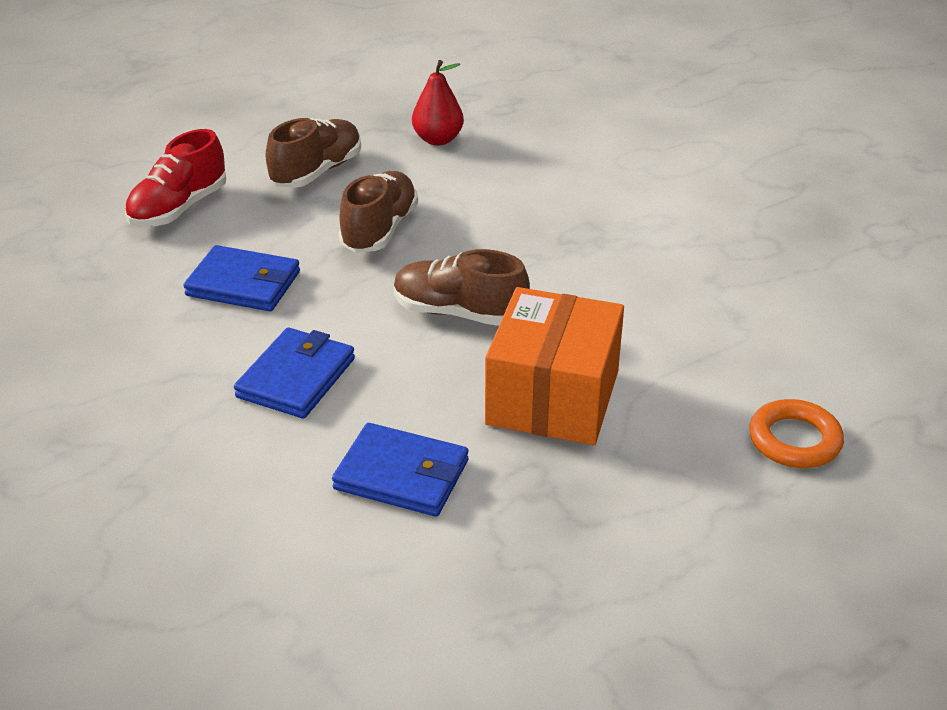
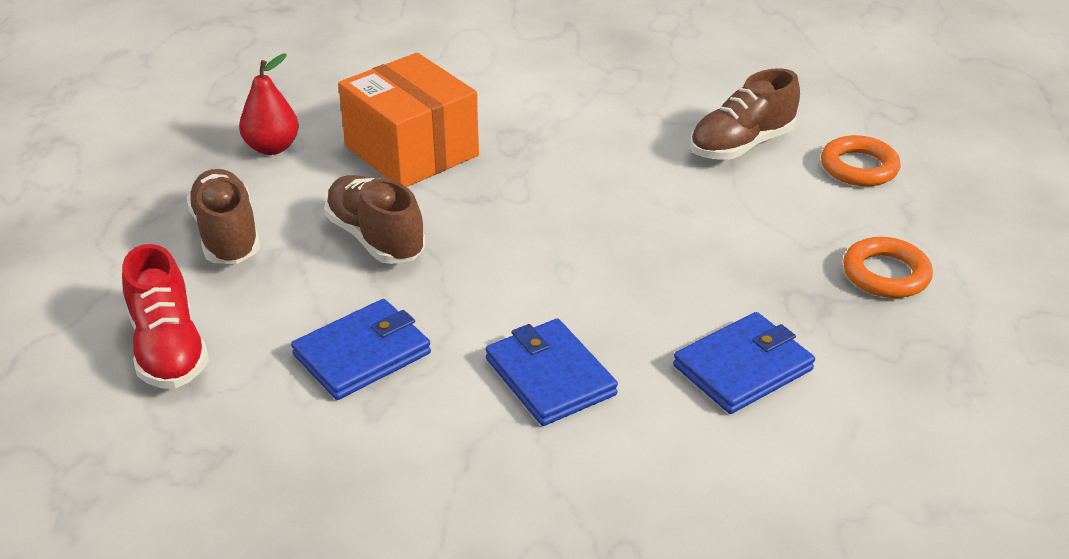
camera: 55 degrees left, 0 degrees up
(458, 313) = (552, 247): brown shoe -> brown shoe (741, 145)
(552, 397) = (714, 248): orange box -> orange box (411, 151)
(631, 517) = (885, 274): none -> orange ring

